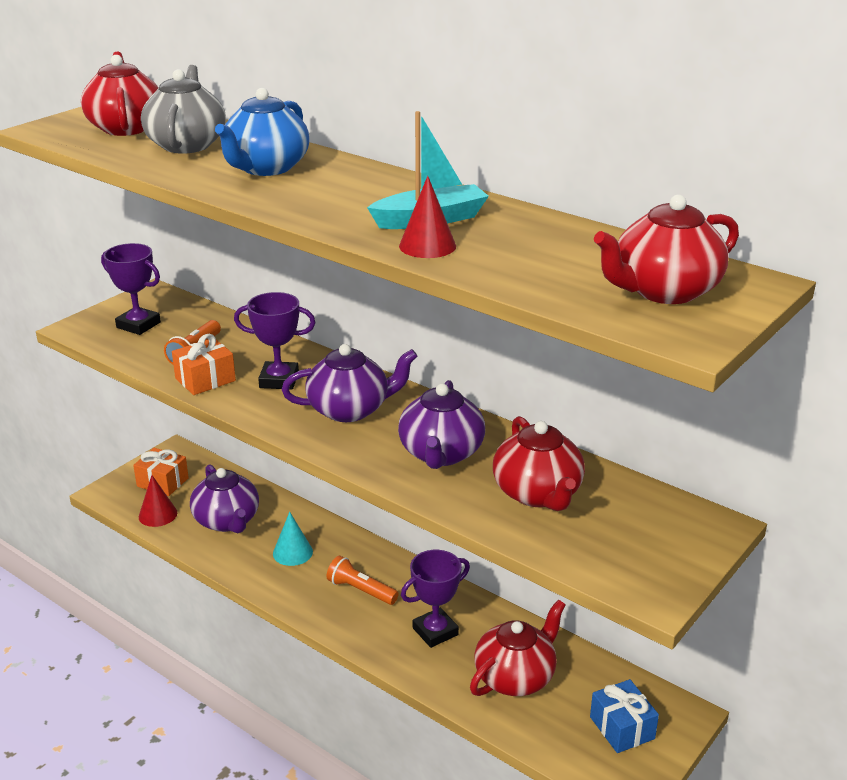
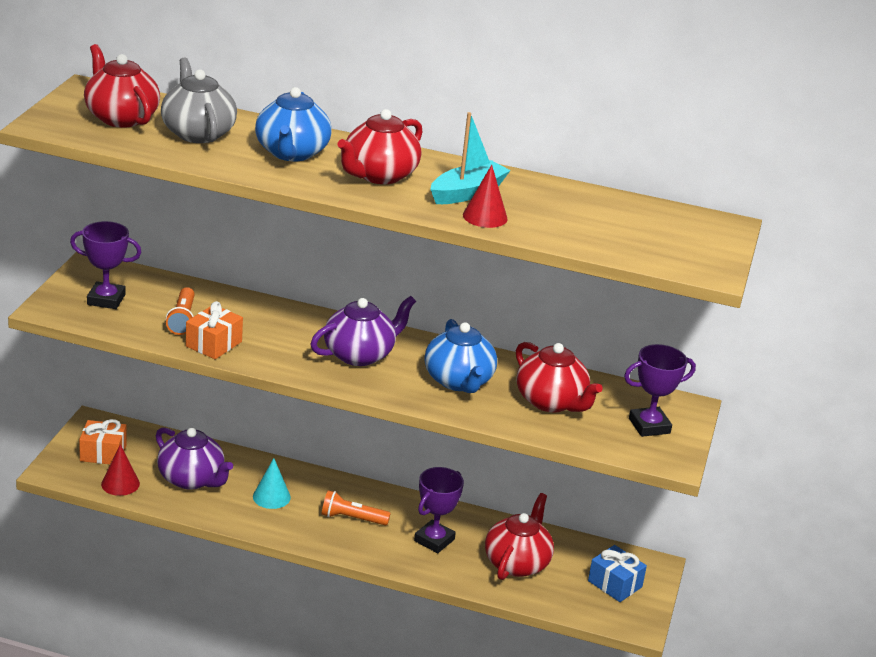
camera: 25 degrees left, 0 degrees up
(279, 380) = (279, 336): purple trophy -> purple trophy (649, 426)
(441, 454) = (458, 381): purple teapot -> blue teapot
(664, 291) = (672, 237): red teapot -> red teapot (379, 175)

